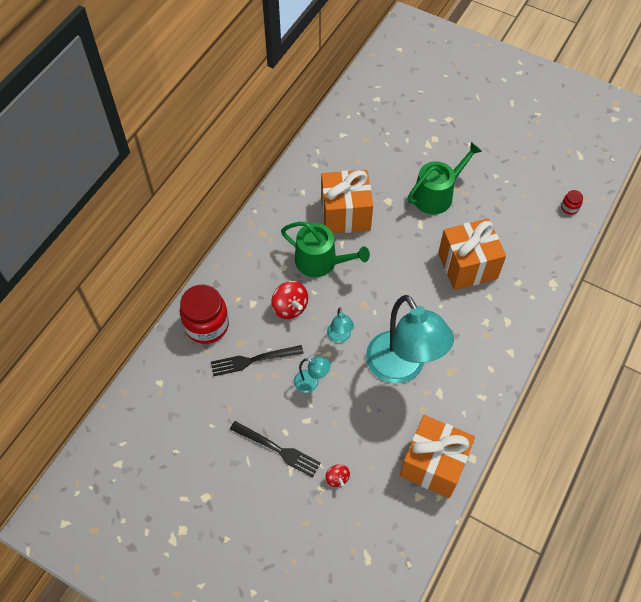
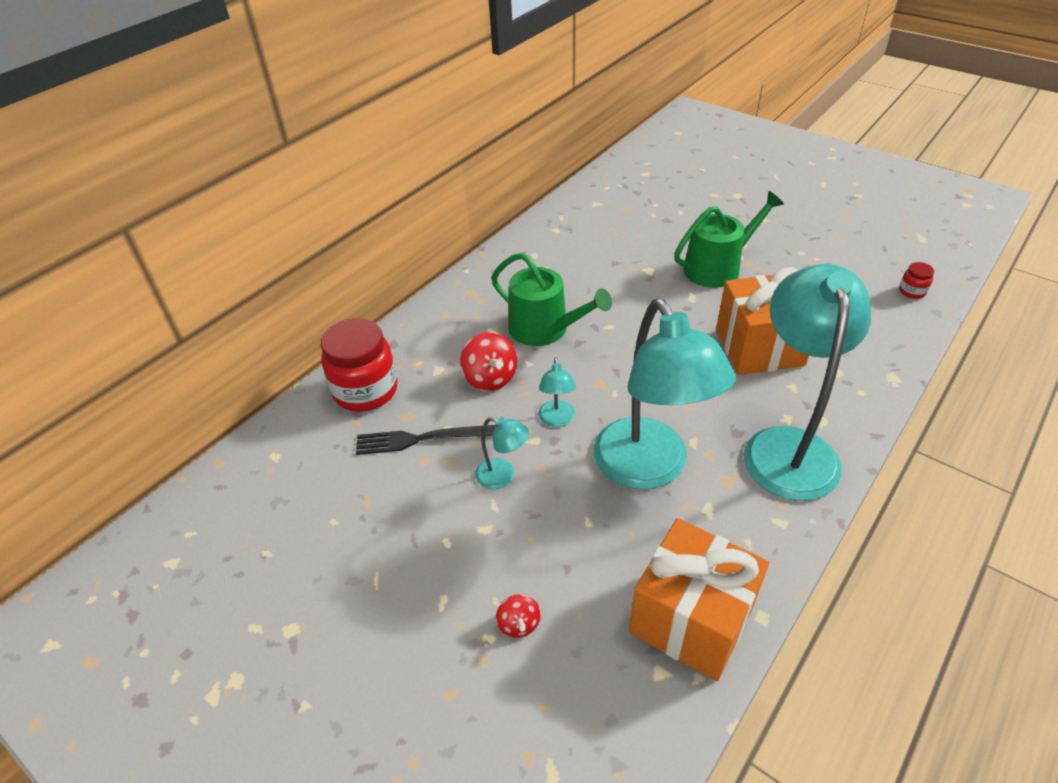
camera: 10 degrees right, 15 degrees down
(278, 449) = (429, 568): black fork -> none
(345, 214) = (588, 280): orange gift -> none
(486, 343) = (788, 446): none -> turquoise lamp

